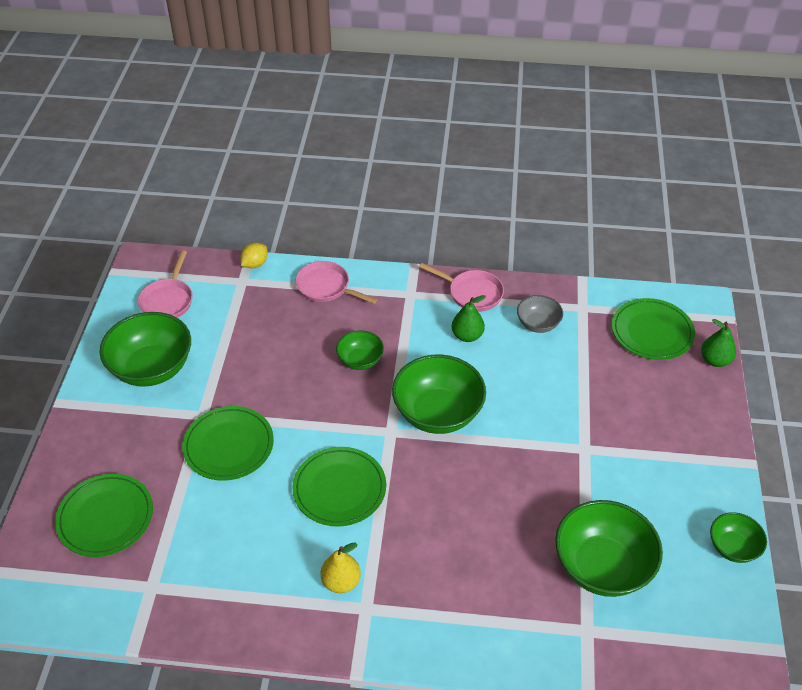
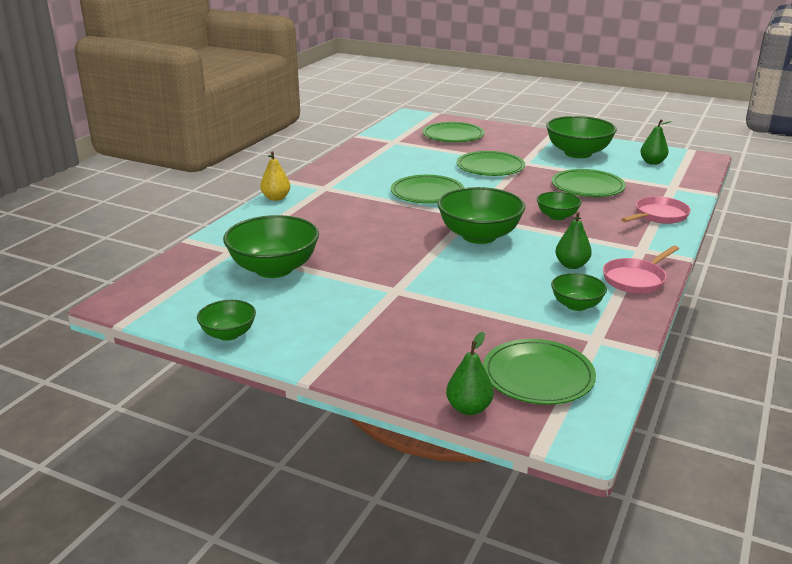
camera: 110 degrees right, 20 degrees down
(168, 300) = (652, 162): pink pan -> green pear
(255, 264) = (696, 193): yellow lemon -> none
(265, 347) = (587, 186): none -> green plate
(341, 582) = (351, 184): yellow pear -> yellow pear (276, 198)
(538, 324) = (576, 305): grey bowl -> green bowl

